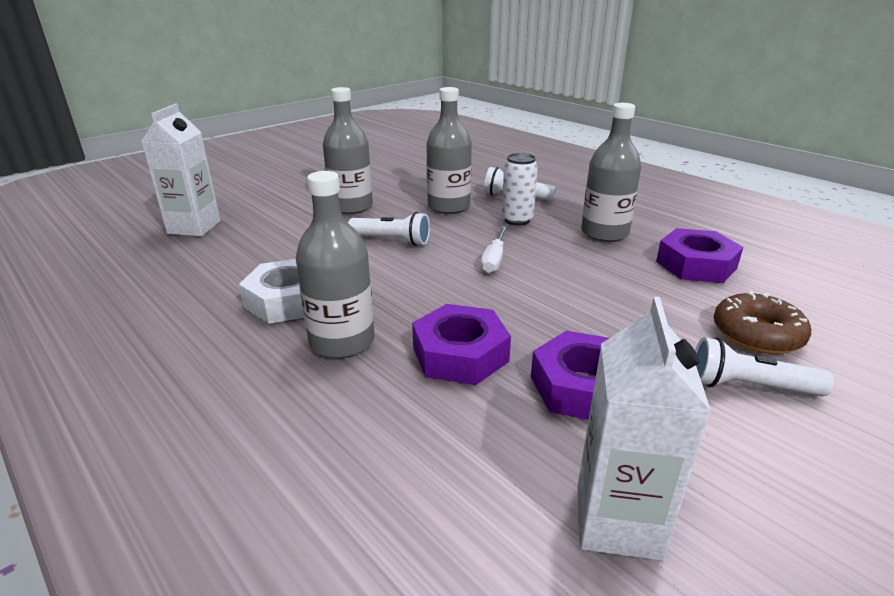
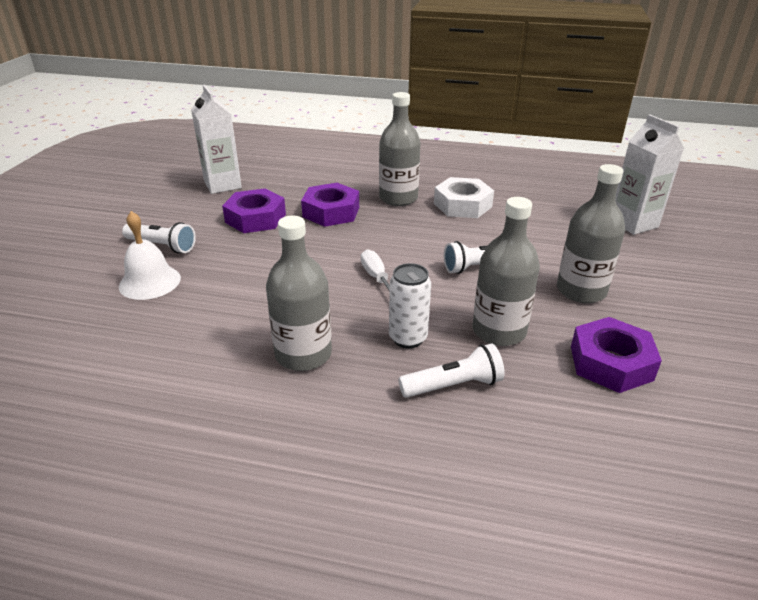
camera: 145 degrees right, 5 degrees up
(696, 265) = (196, 340): purple nut -> purple nut (611, 363)
(749, 386) = (162, 246): white flashlight -> white flashlight turned 45 degrees clockwise
(757, 334) = (150, 282): brown donut -> white bell

